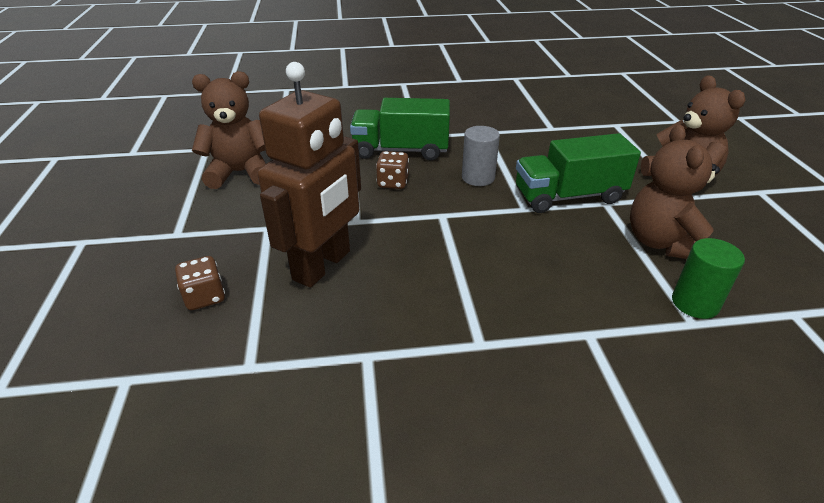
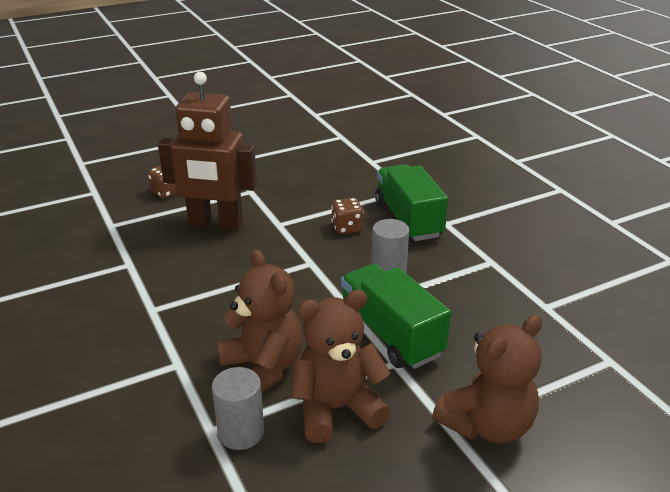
camera: 70 degrees right, 5 degrees down
(240, 173) = (315, 159): brown teddy bear -> brown teddy bear (263, 368)
(695, 303) = (241, 432): green cylinder -> grey cylinder

